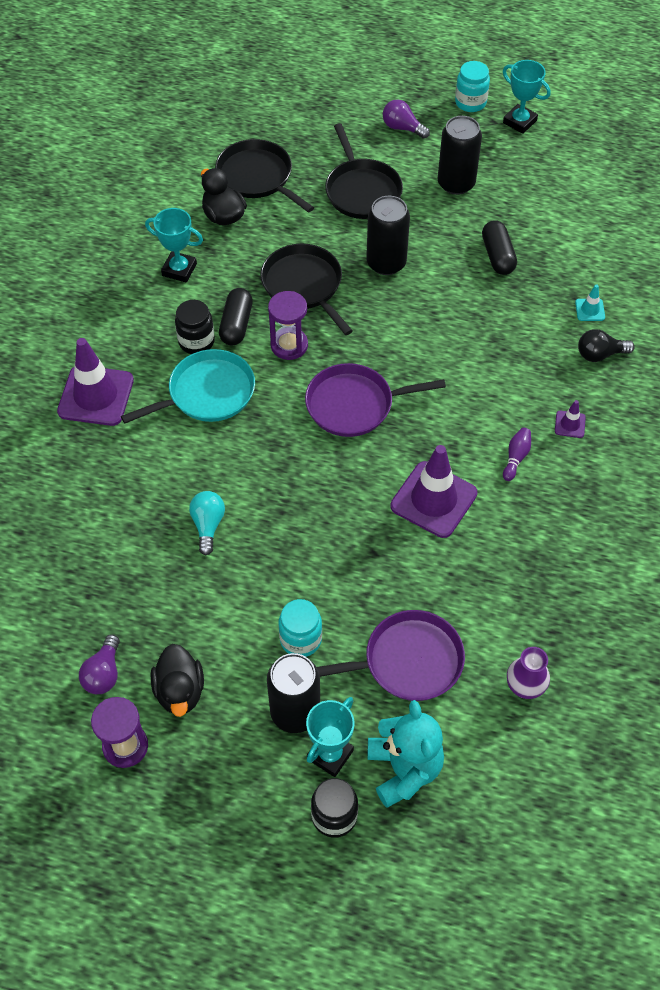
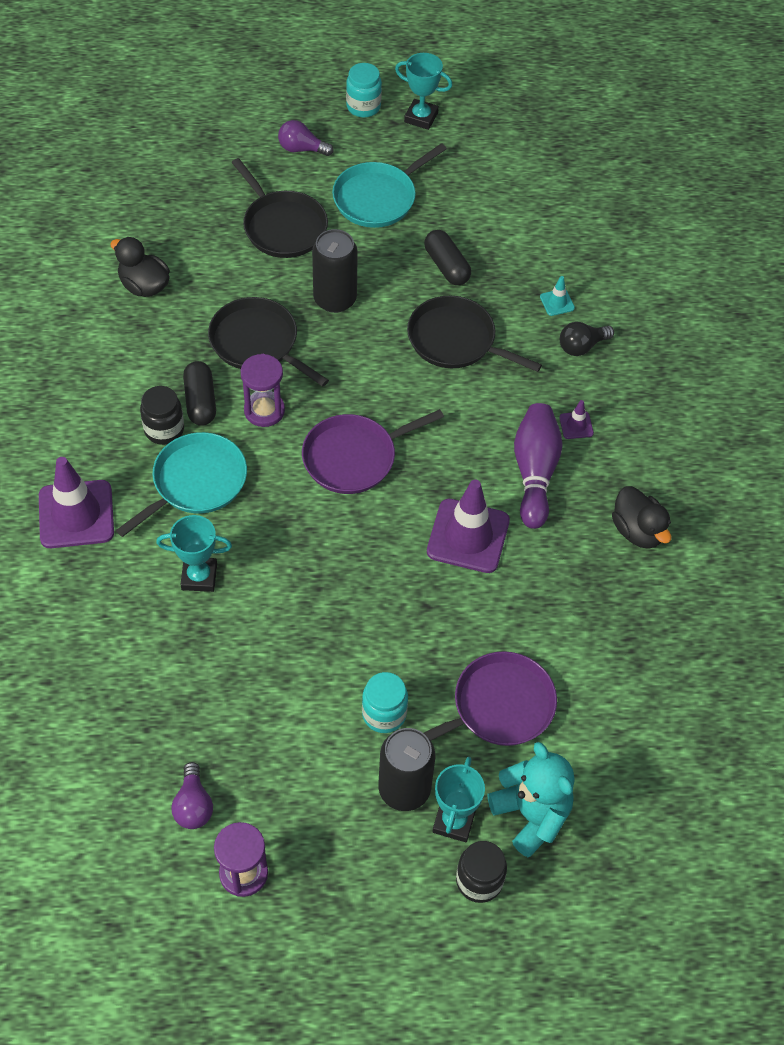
camera: 20 degrees left, 0 degrees up
(179, 270) = (117, 355): turquoise trophy -> turquoise trophy (199, 577)
(180, 691) = (279, 801): black duck -> black duck (637, 531)
(208, 525) = (247, 622): turquoise light bulb -> none
(257, 177) = (166, 235): black pan -> black pan (456, 340)
(456, 183) = (378, 198): black can -> turquoise pan
(516, 457) = (535, 472): purple bowling pin -> purple bowling pin, size x2.12
(525, 686) = (619, 700): purple vase -> none

